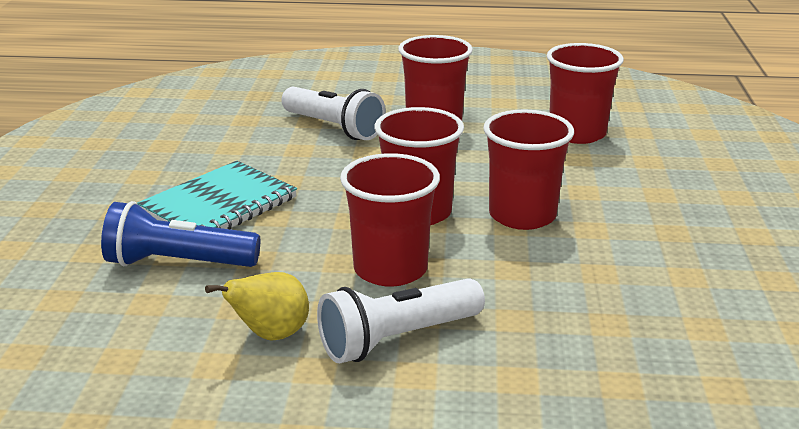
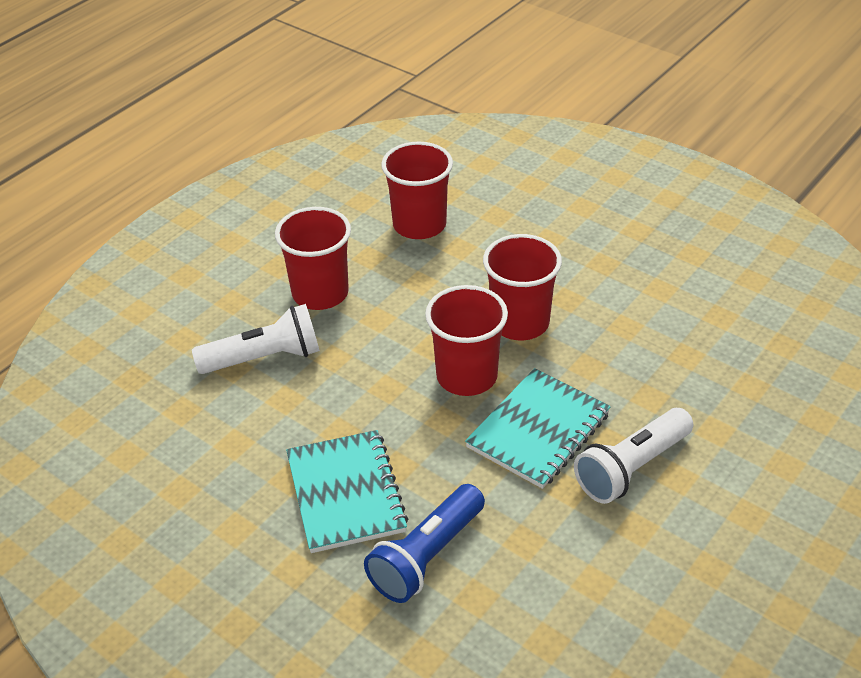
camera: 55 degrees left, 15 degrees up
(270, 335) = (578, 536): yellow pear -> none
(390, 269) = (538, 430): red cup -> turquoise notebook
(398, 339) = (632, 468): white flashlight -> white flashlight turned 45 degrees clockwise

